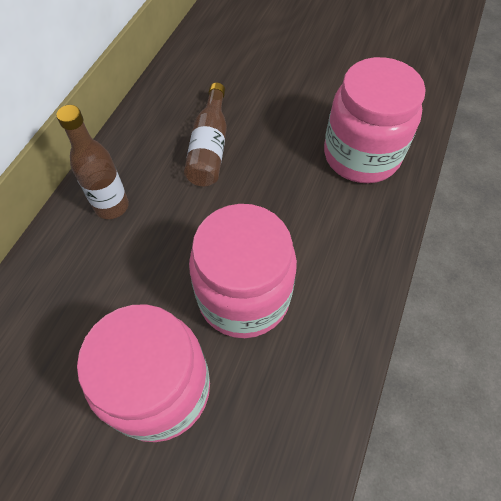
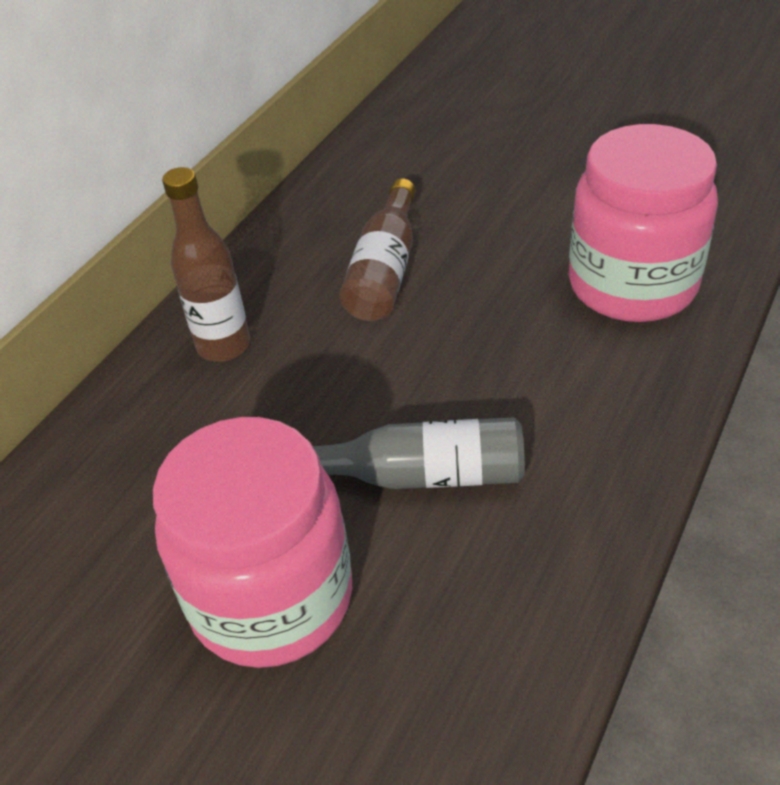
camera: 10 degrees right, 15 degrees down
(244, 296) = (420, 475): pink jar -> grey bottle

